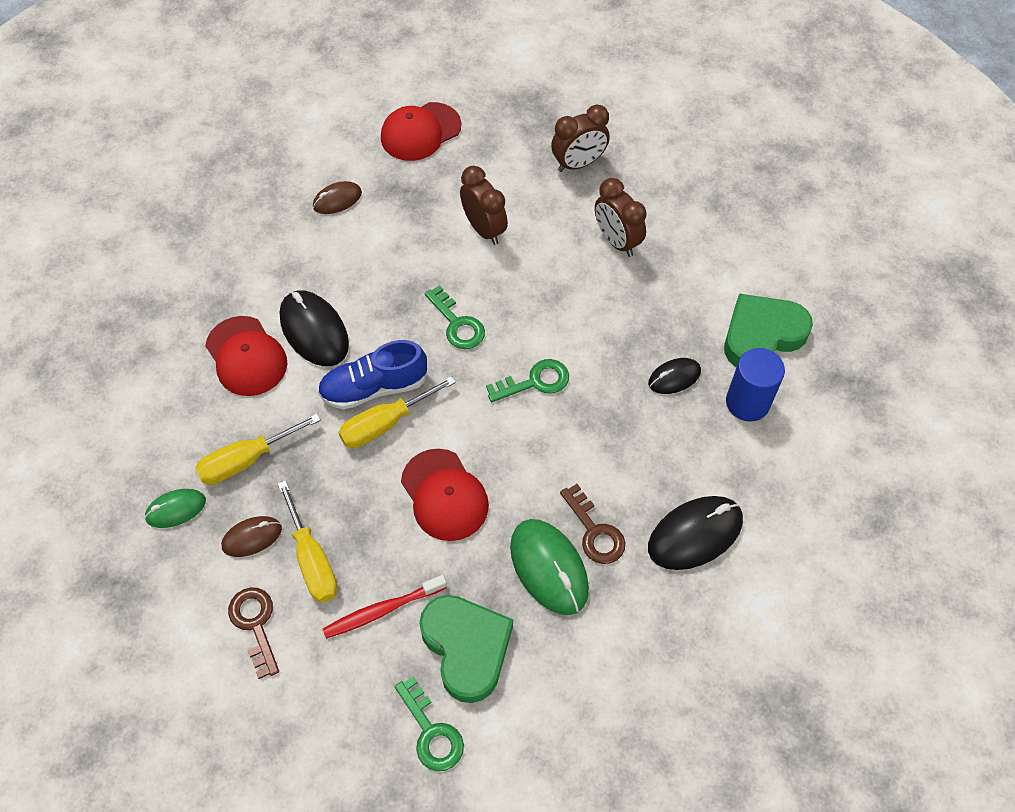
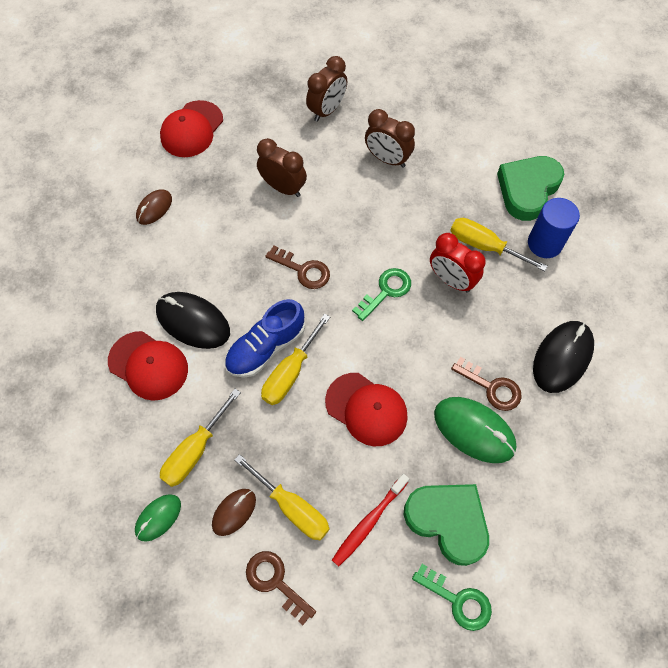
camera: 25 degrees left, 5 degrees up
(457, 323) = (303, 270): green key -> brown key
(615, 399) = (451, 280): none -> red clock
(674, 377) = (484, 246): black mouse -> yellow screwdriver

